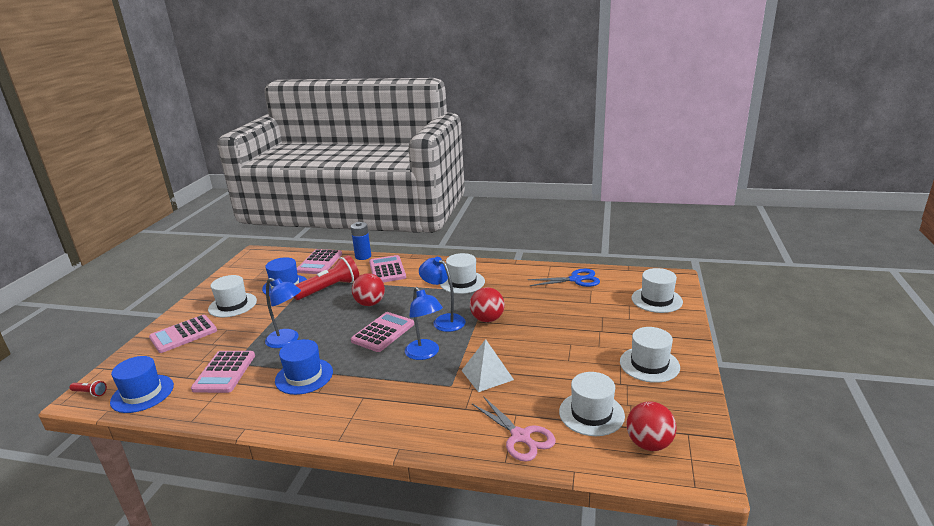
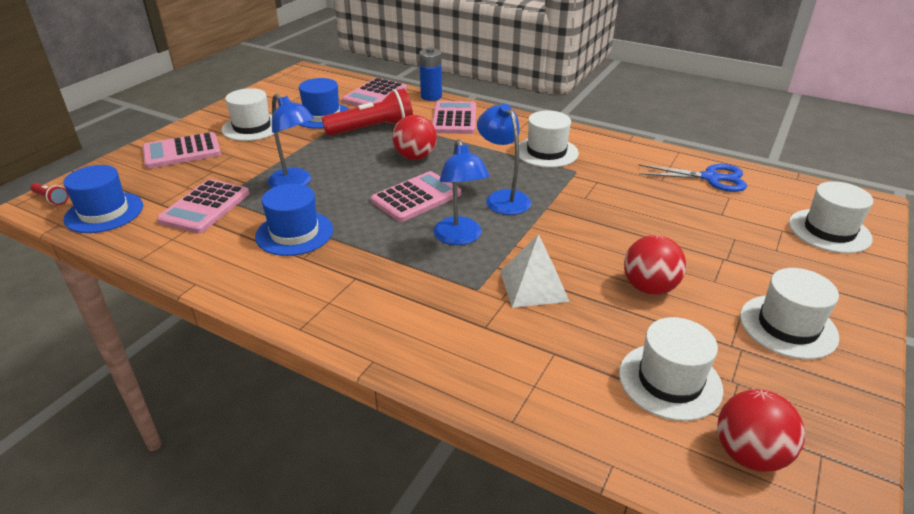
camera: 15 degrees right, 10 degrees up
(487, 319) = (562, 208): red ball -> red ball (649, 288)
(520, 436) = (549, 389): pink scissors -> none

